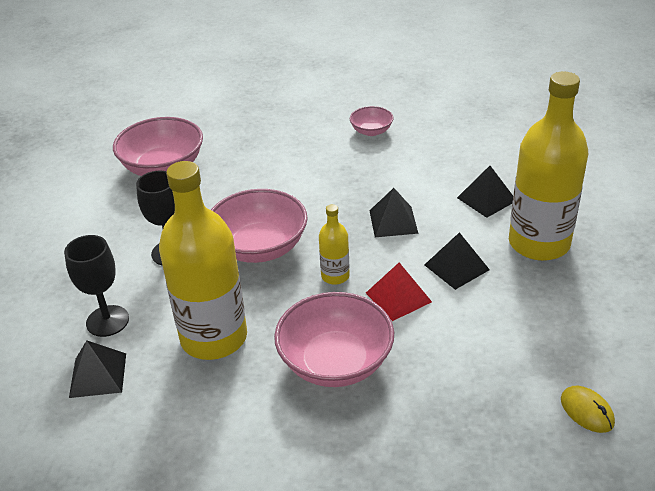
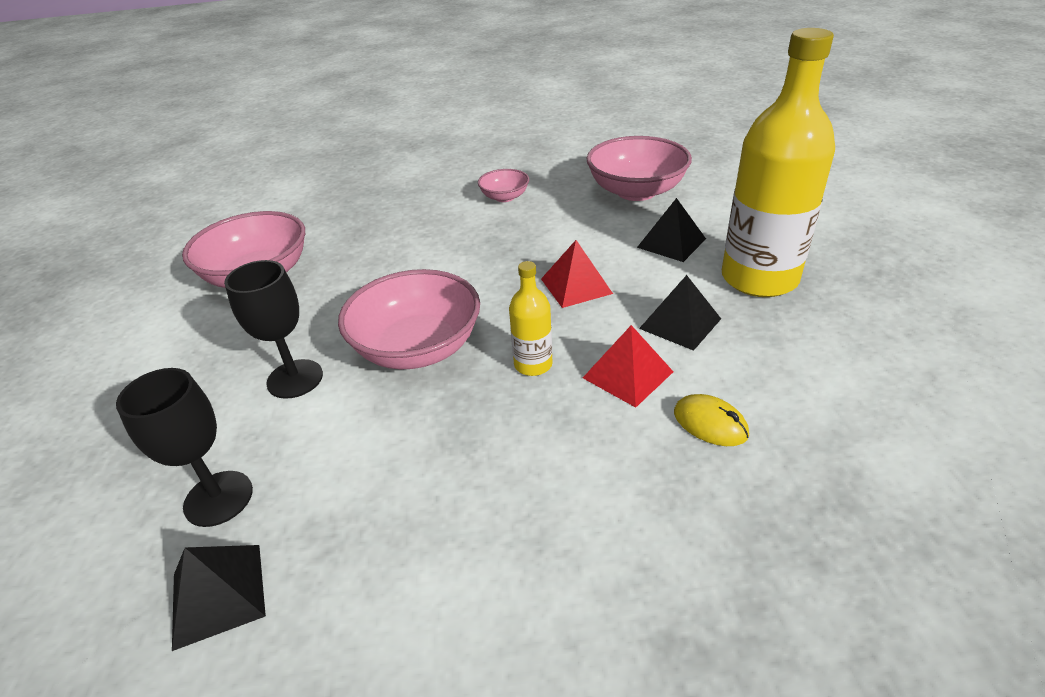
camera: 15 degrees left, 0 degrees up
(214, 338) = (393, 487): yellow bottle -> none
(335, 362) = (586, 484): pink bowl -> pink bowl (636, 191)
(393, 221) = (576, 286): black pyramid -> red pyramid
(587, 411) = (957, 474): yellow mouse -> yellow mouse (710, 423)

